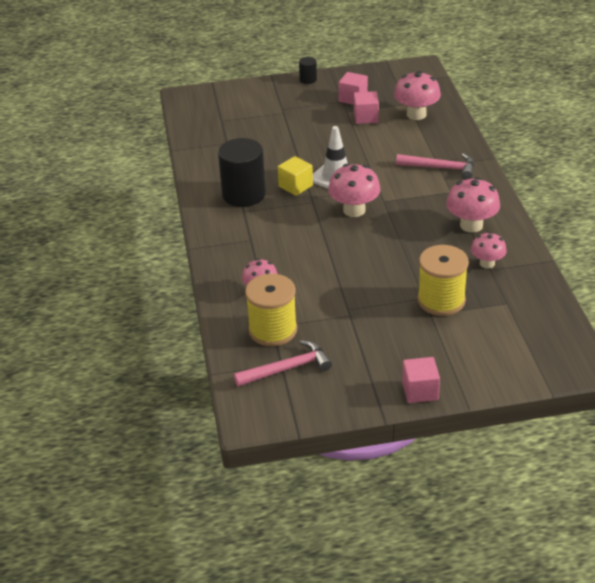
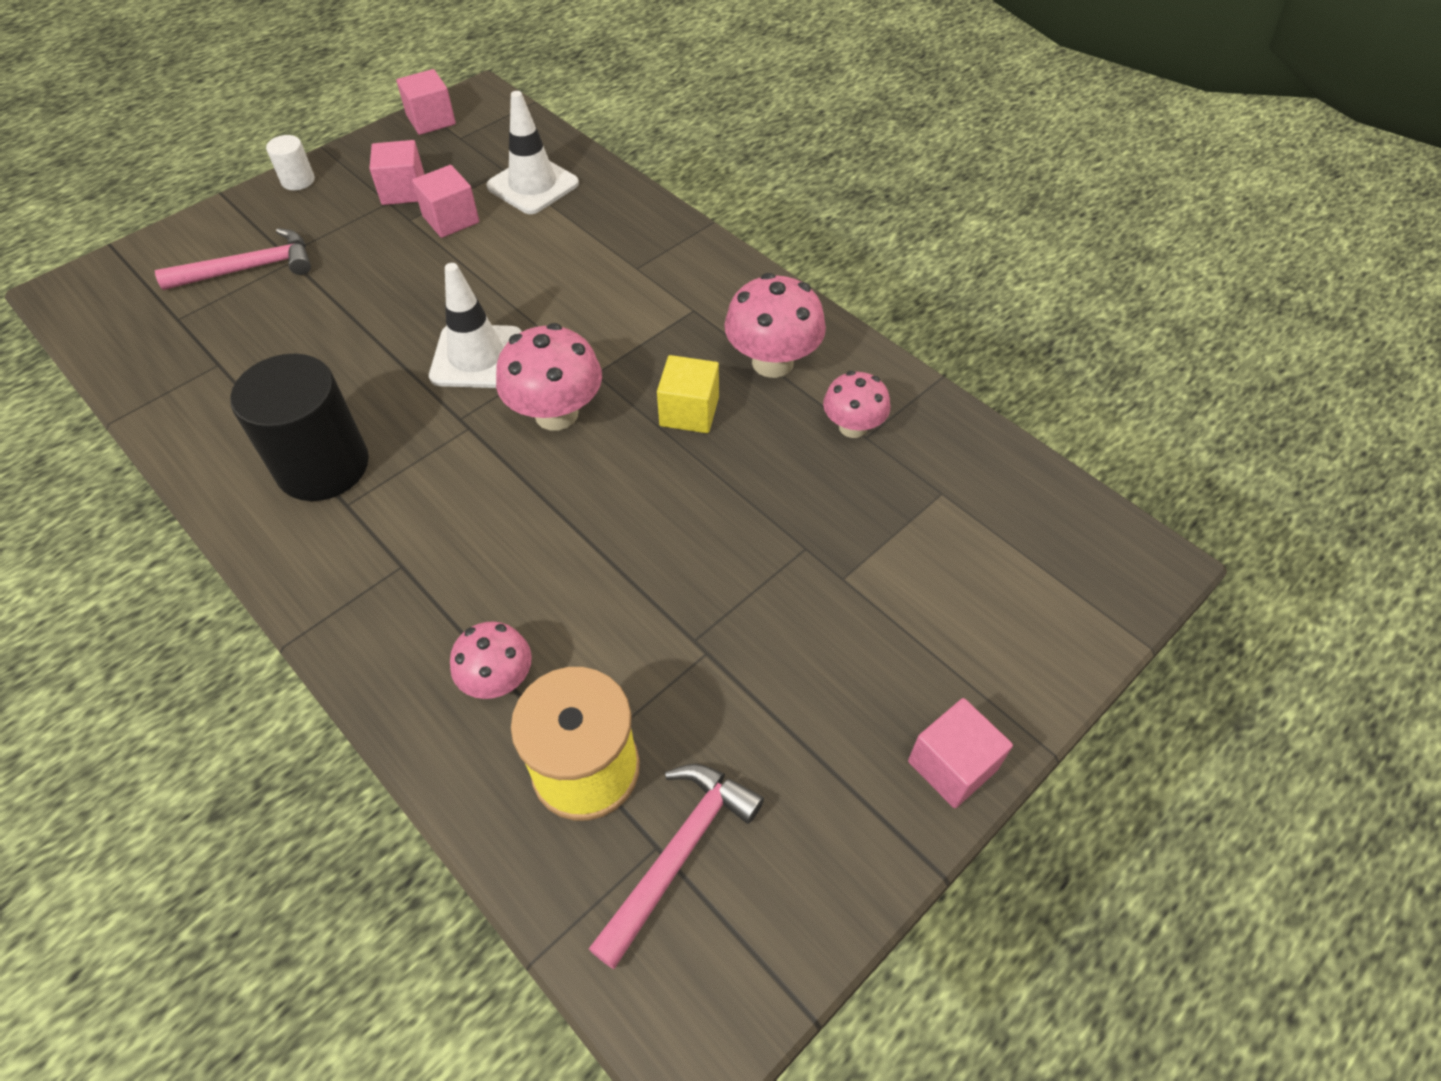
camera: 35 degrees left, 15 degrees up
(295, 186) = (414, 406): yellow cube -> yellow cube (689, 412)
(308, 79) = (298, 180): black cylinder -> white cylinder
(389, 70) = (431, 120): none -> pink cube
(416, 114) = (533, 185): pink mushroom -> white traffic cone
(440, 168) = (644, 271): pink hammer -> pink hammer (249, 269)
(441, 300) = (838, 539): yellow spool -> none

